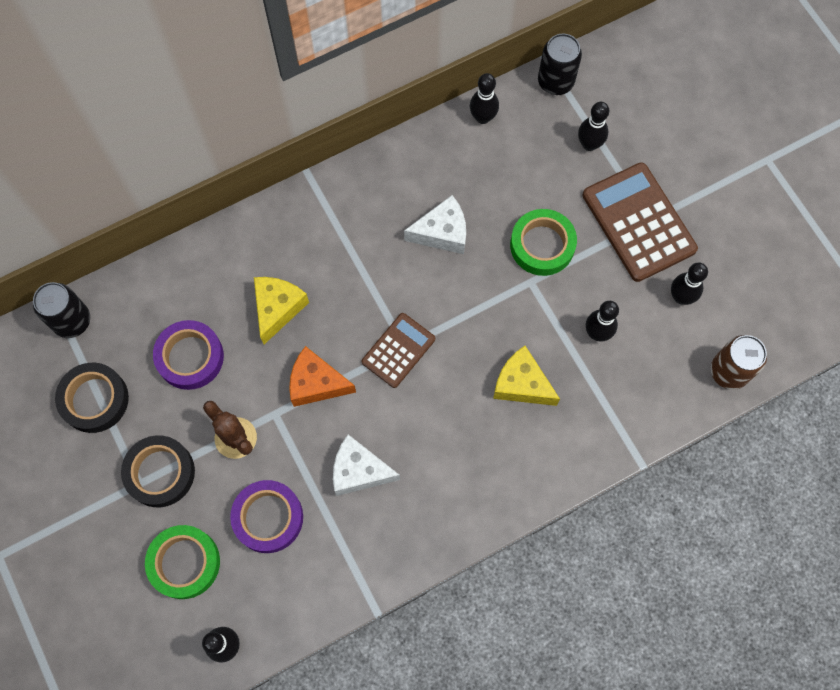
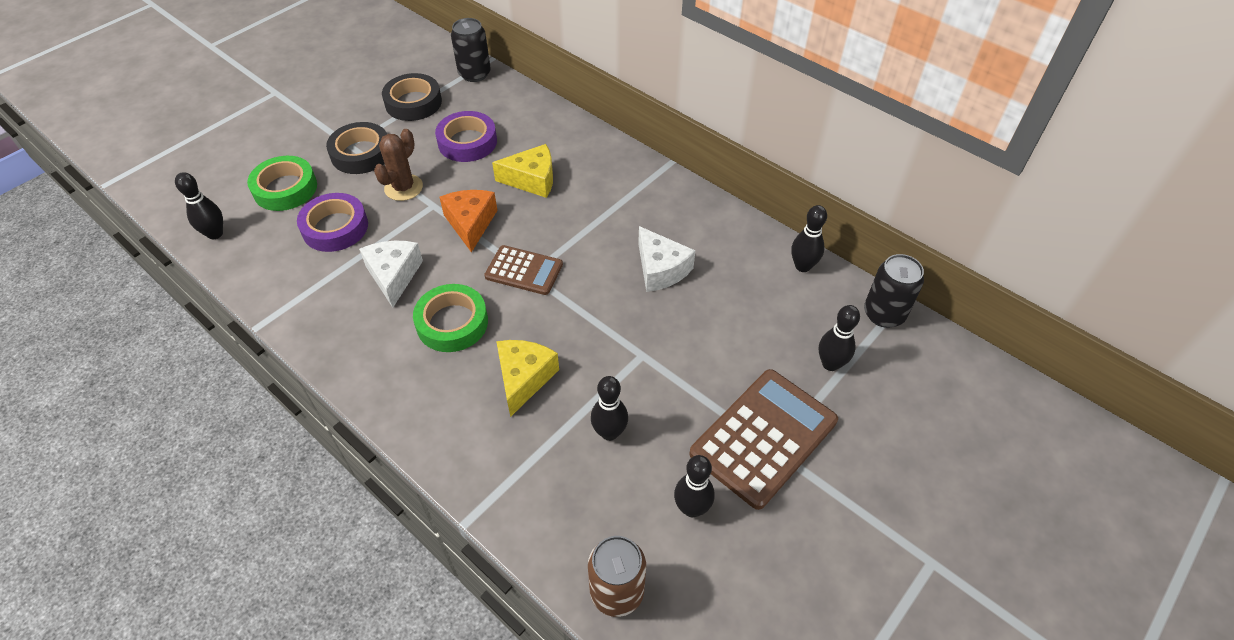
camera: 70 degrees right, 20 degrees down
(542, 245) = (688, 354): green tape -> green tape (452, 323)

